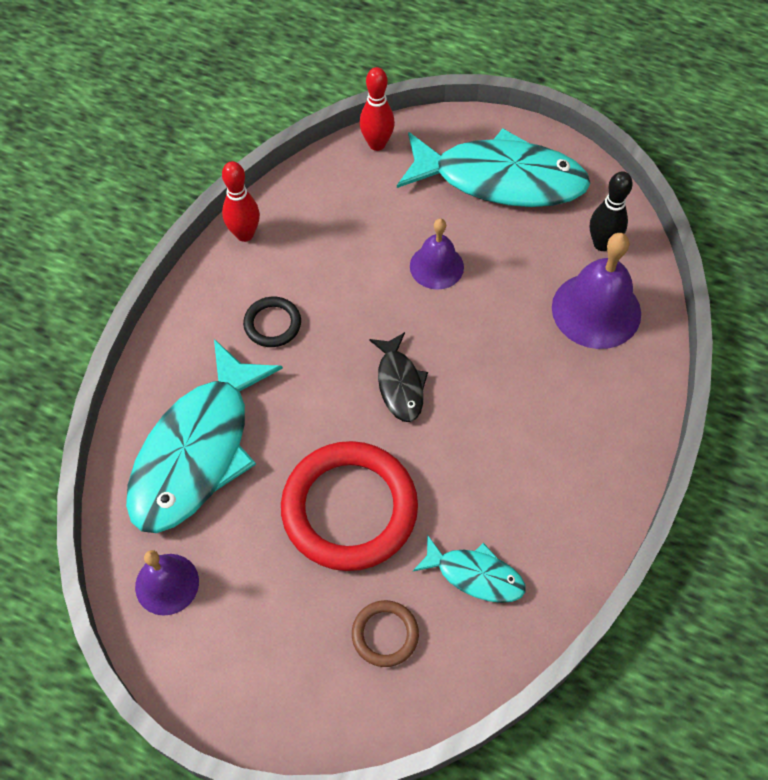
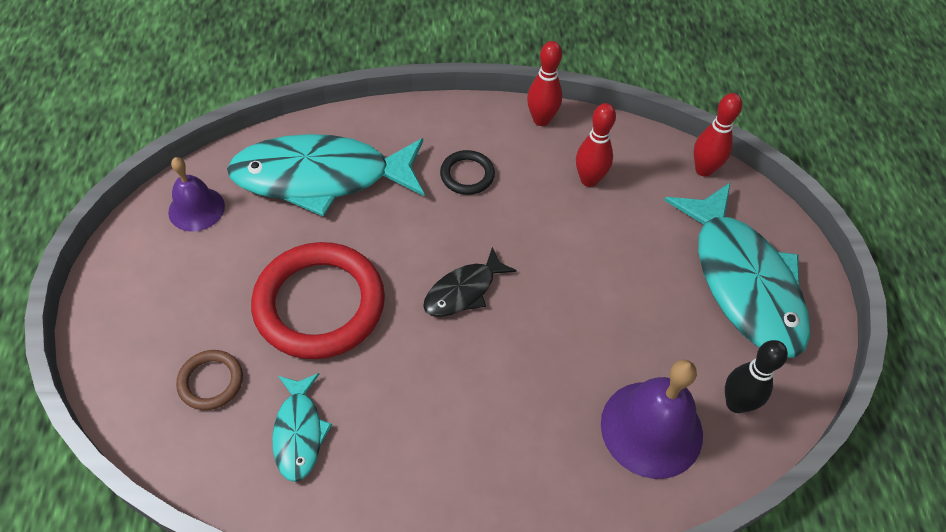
camera: 60 degrees right, 5 degrees down
(337, 232) = (589, 180): none -> red bowling pin
(436, 266) = (606, 269): purple bell -> none

